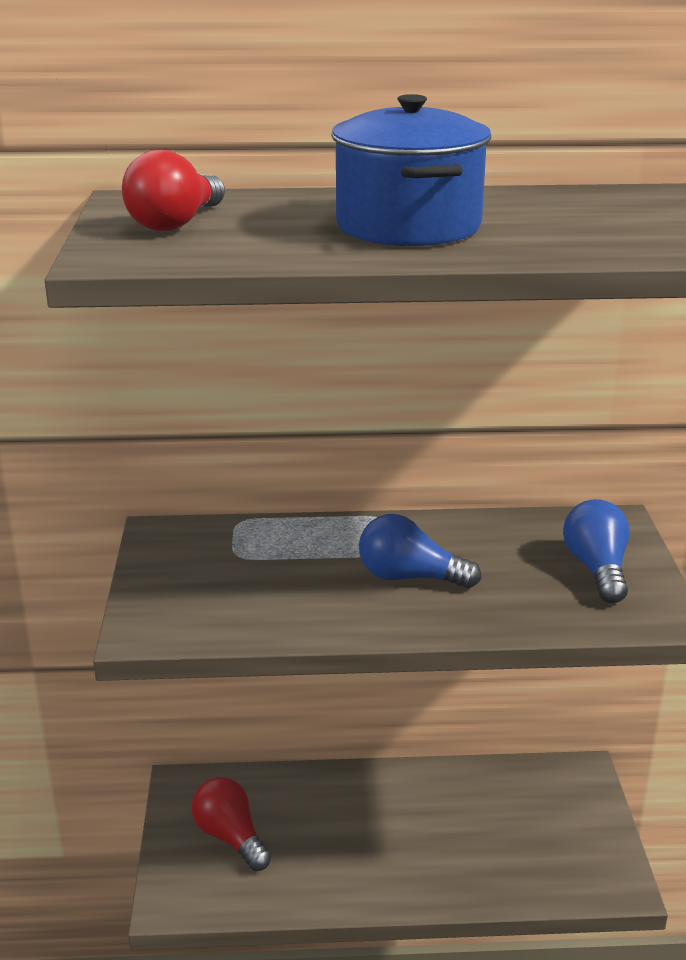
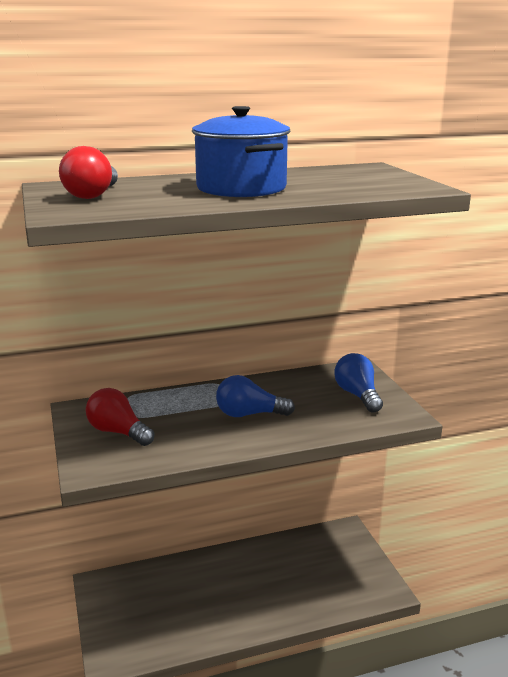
camera: 15 degrees left, 5 degrees down
(230, 837) = (139, 610): red light bulb -> red light bulb (118, 432)

